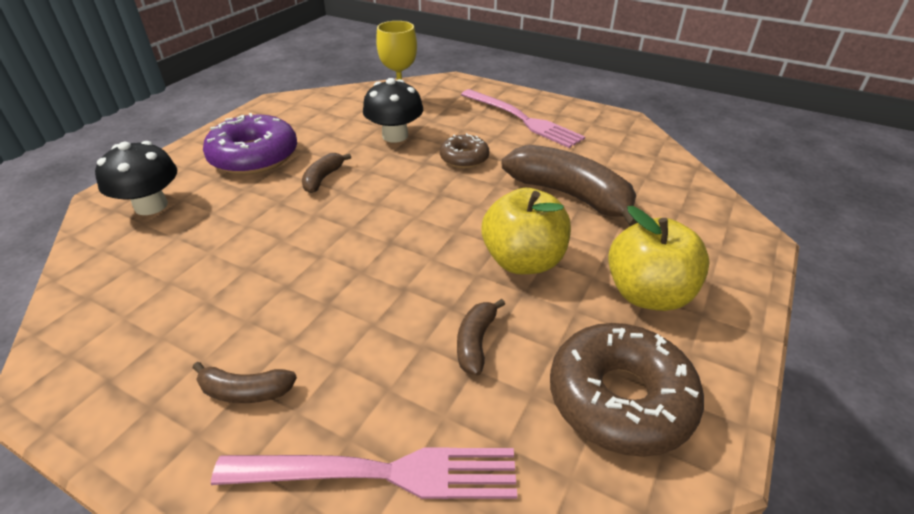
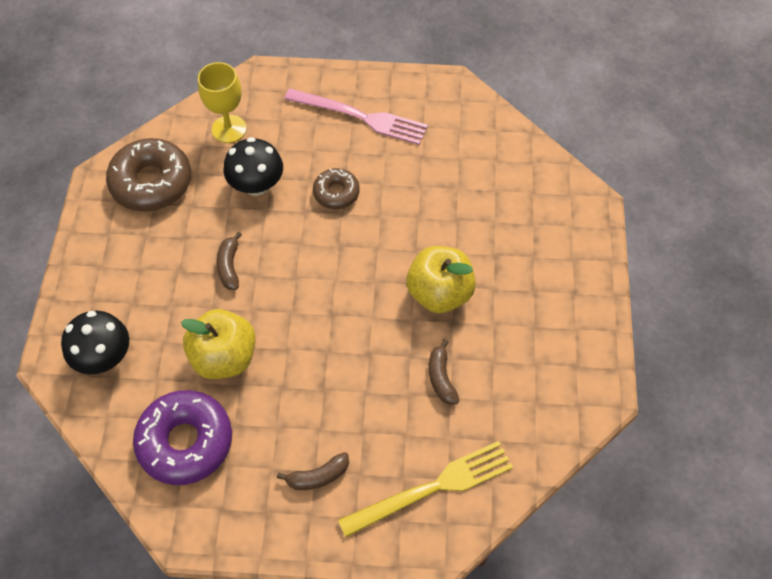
camera: 25 degrees left, 20 degrees up
(254, 156) = (145, 263): purple donut -> purple donut (185, 442)
(378, 473) = (432, 488): pink fork -> yellow fork
(570, 195) = (444, 207): brown banana -> none
(620, 399) = (544, 381): brown donut -> brown donut (151, 182)
(647, 294) = (535, 290): yellow apple -> yellow apple (224, 357)

